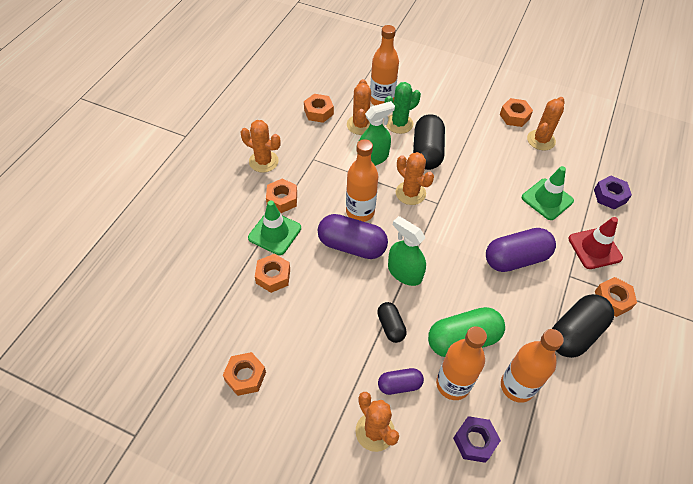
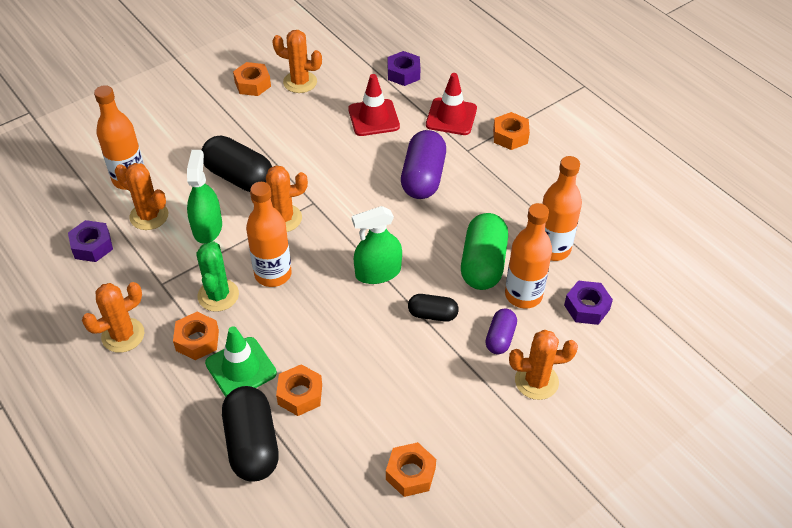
camera: 60 degrees left, 5 degrees down
(318, 112) = (92, 246): orange nut -> purple nut
(352, 245) = (312, 302): purple capsule -> none
(399, 124) = (178, 181): green cactus -> green cactus (218, 295)
(541, 140) = (300, 82): orange cactus -> orange cactus turned 45 degrees counterclockwise
(547, 199) = (373, 118): green traffic cone -> red traffic cone
(575, 333) = (526, 179): black capsule -> black capsule (252, 444)

